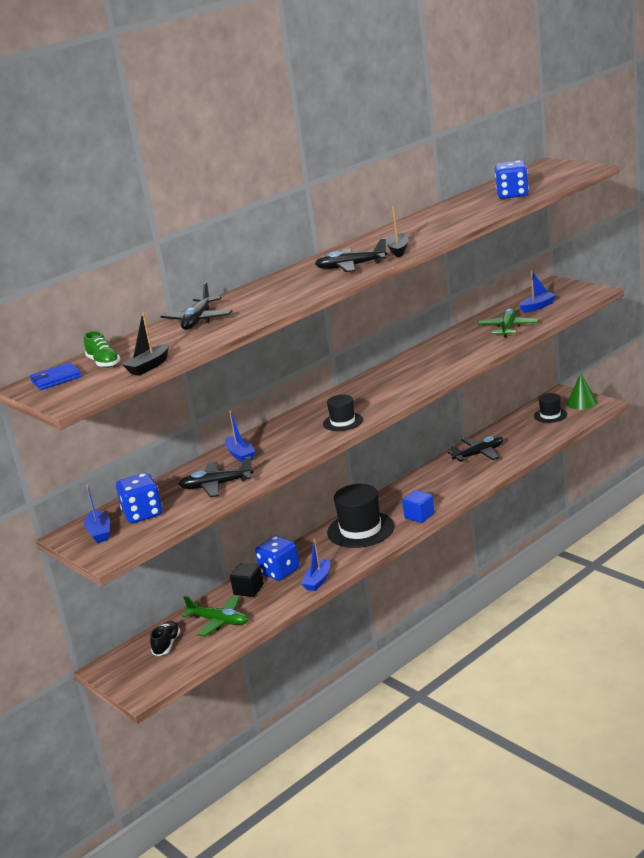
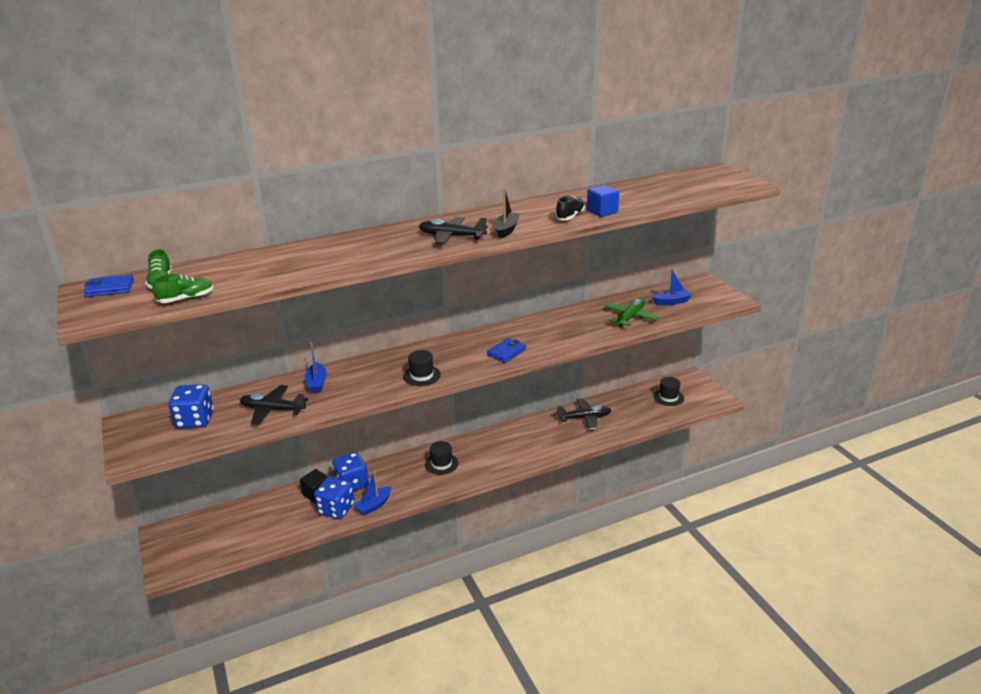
camera: 15 degrees right, 5 degrees up
(99, 532) = (148, 428): blue boat -> none
(149, 366) = (186, 299): black boat -> green shoe
(167, 645) = (220, 527): black shoe -> black shoe (570, 216)
(197, 320) = (277, 259): black plane -> none
(219, 621) = (273, 518): green plane -> none
(360, 529) = (441, 464): black hat -> black hat, size x0.55
(410, 384) = (506, 352): none -> blue wallet
(419, 516) = (496, 466): blue cube -> blue cube (602, 211)
(512, 195) = (657, 196): blue dice -> blue dice (336, 509)
(582, 403) = (703, 393): green cone -> none

